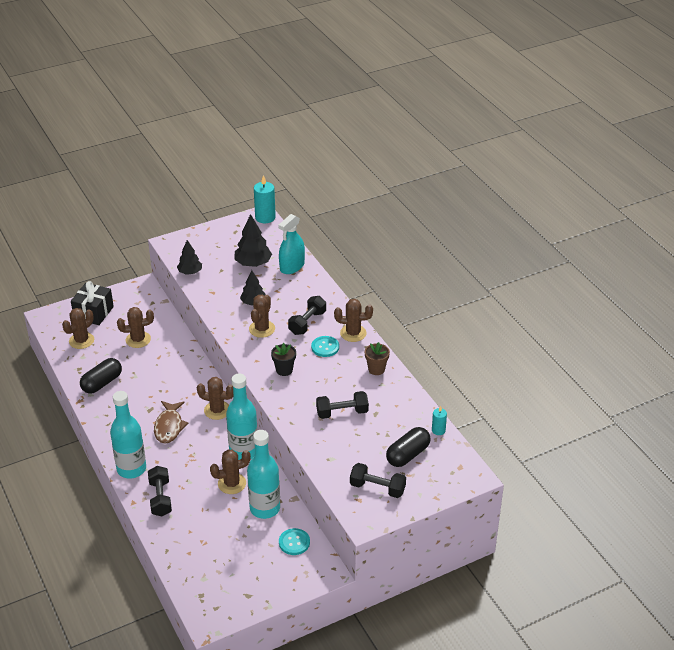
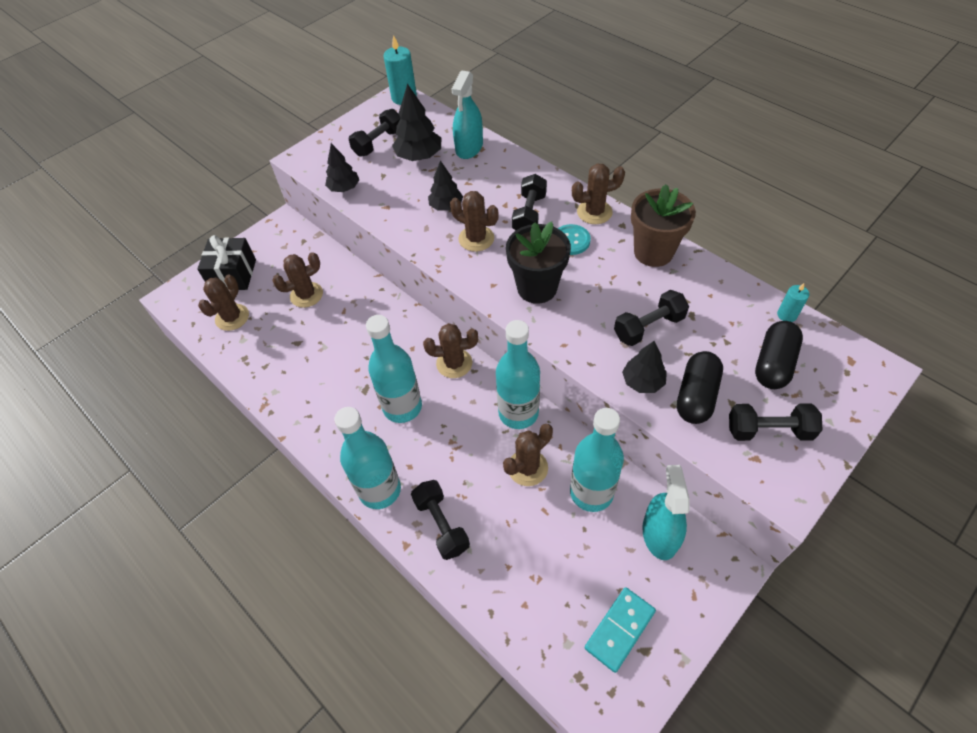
camera: 15 degrees left, 15 degrees up
(102, 383) = (284, 370): black capsule -> black capsule (696, 396)
(169, 427) = (402, 407): brown fish -> turquoise bottle
(229, 246) = (378, 143): none -> black dumbbell
(239, 581) = (619, 629): none -> turquoise domino
(262, 329) = (476, 239): brown cactus -> brown cactus turned 60 degrees counterclockwise
(284, 370) = (537, 288): black flower pot -> black flower pot, size x1.73
(294, 542) = (659, 534): turquoise button -> turquoise spray bottle
(317, 441) = (642, 382): none -> black tree
(376, 369) = (653, 252): brown flower pot -> brown flower pot, size x1.73

